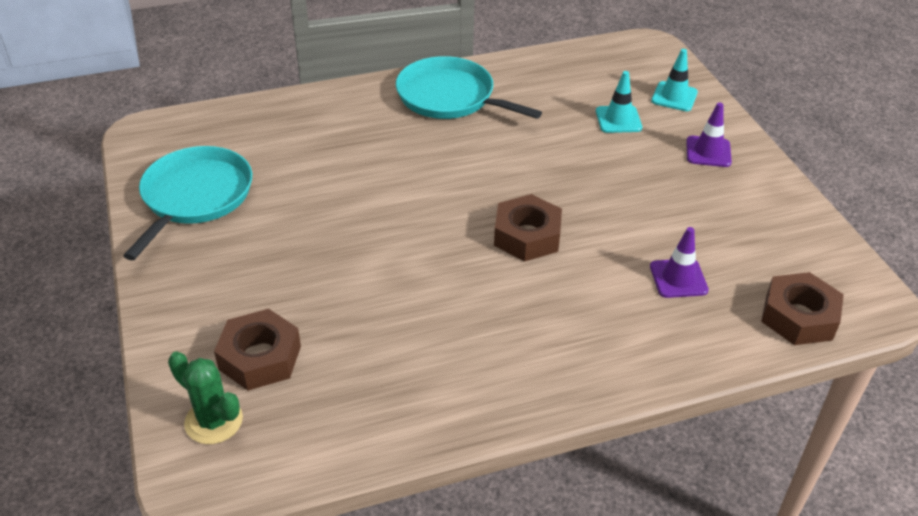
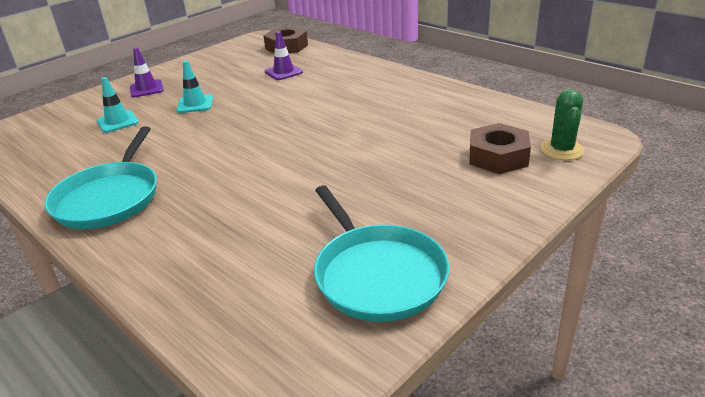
camera: 115 degrees left, 10 degrees down
(195, 197) = (377, 274): turquoise pan -> turquoise pan turned 105 degrees counterclockwise
(527, 236) = (284, 115): brown nut -> none
(674, 97) = (75, 111): turquoise traffic cone -> turquoise traffic cone (195, 104)

